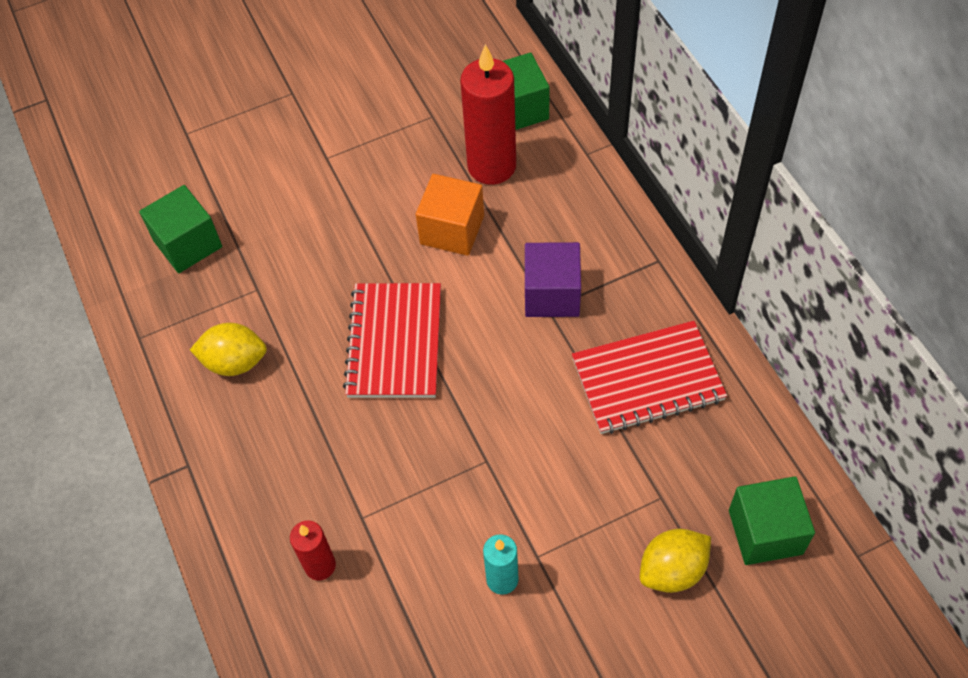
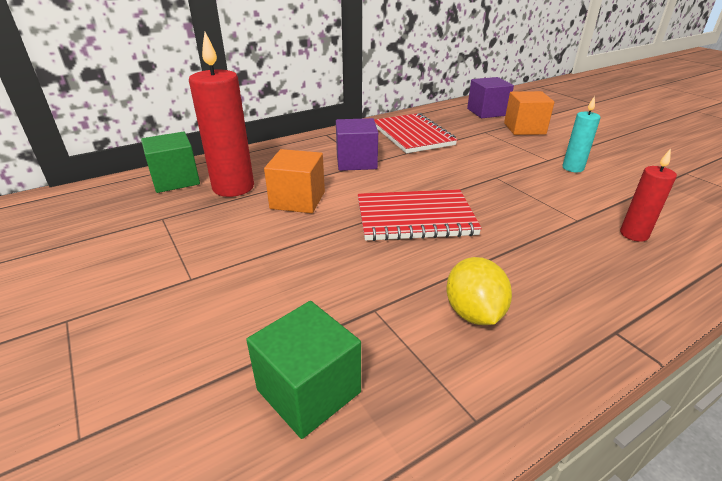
camera: 100 degrees left, 25 degrees down
(672, 570) = (524, 128): yellow lemon -> orange cube
(765, 532) = (487, 112): green cube -> purple cube

